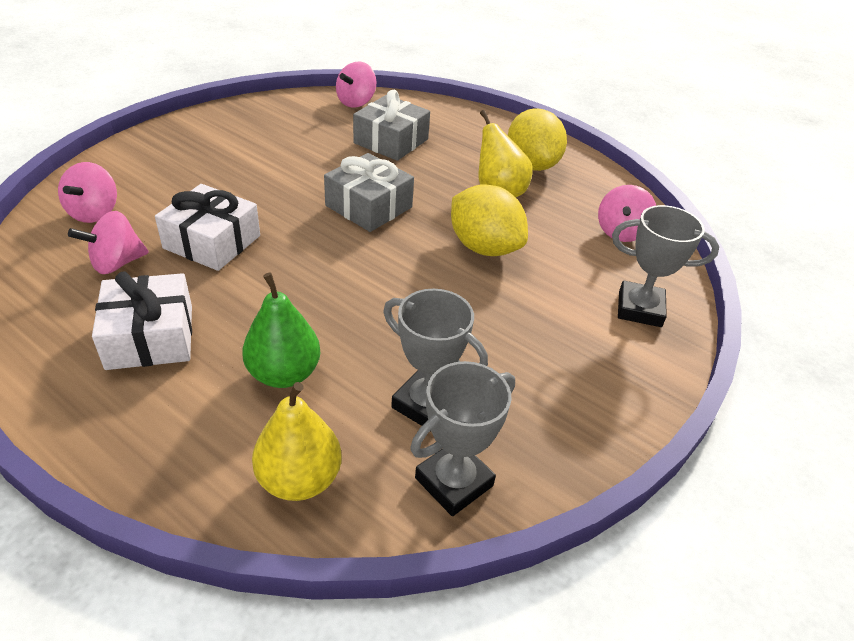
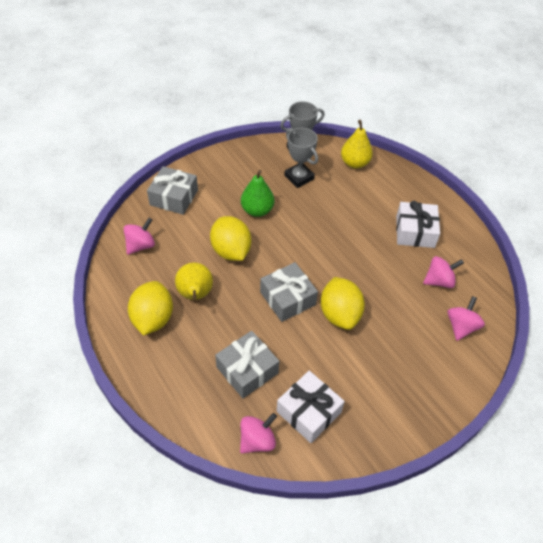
camera: 160 degrees left, 10 degrees up
(212, 242) = (387, 287): white gift -> white gift (309, 412)
(284, 374) = (355, 202): green pear -> green pear (257, 210)
(287, 201) = (340, 314): none -> yellow lemon
(639, 309) = (174, 197): grey trophy -> grey gift

